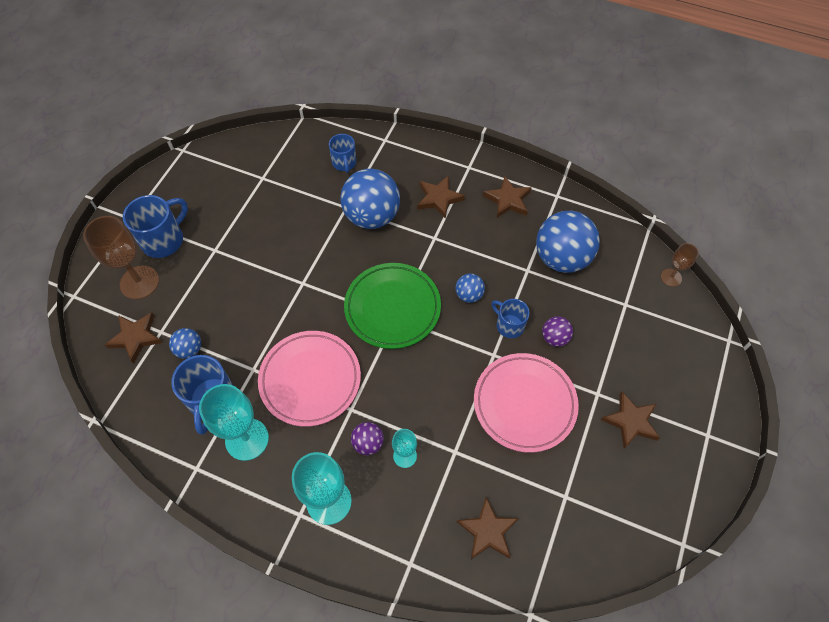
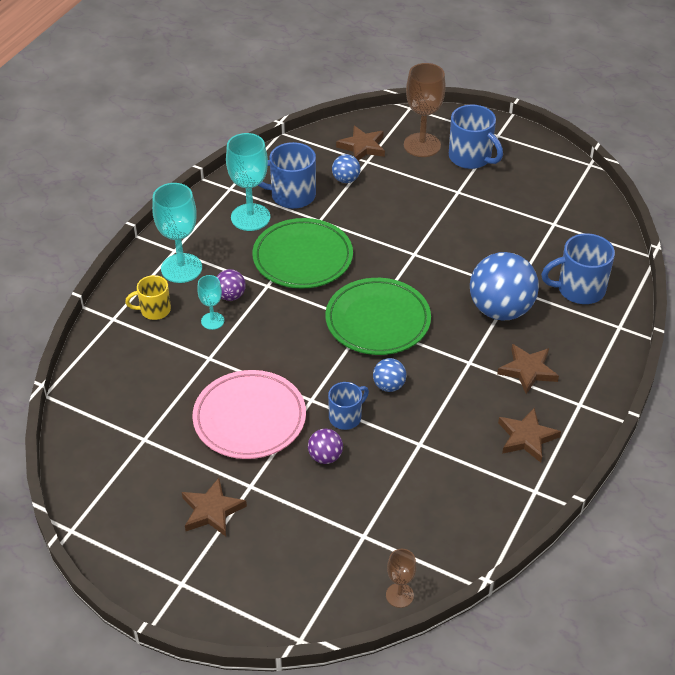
camera: 95 degrees right, 15 degrees down
(310, 380) = (302, 258): pink plate -> green plate
(344, 163) = (579, 289): blue mug -> blue mug, size x1.60
(394, 520) = (154, 310): none -> yellow mug
(487, 531) = (126, 374): brown star -> none
(561, 258) = (435, 480): blue ball -> none

